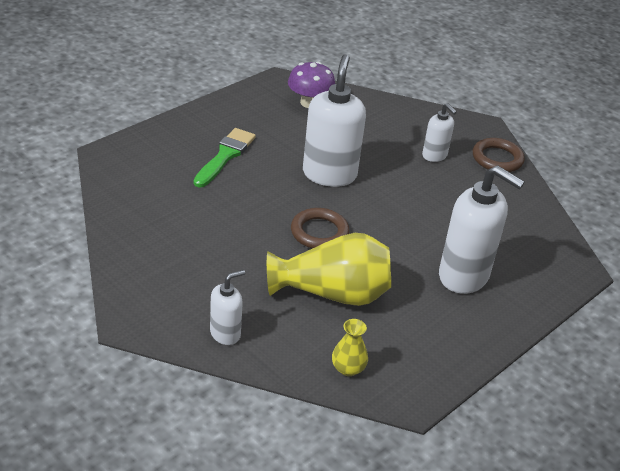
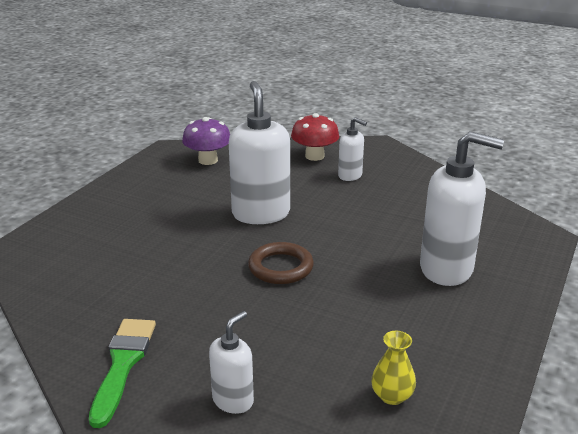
camera: 15 degrees left, 10 degrees down
(225, 156) = (146, 223): green brush -> green brush (123, 364)
(332, 293) = (328, 322): yellow vase -> none
(413, 124) = (314, 156): none -> red mushroom
(497, 159) = (407, 165): brown ring -> none

